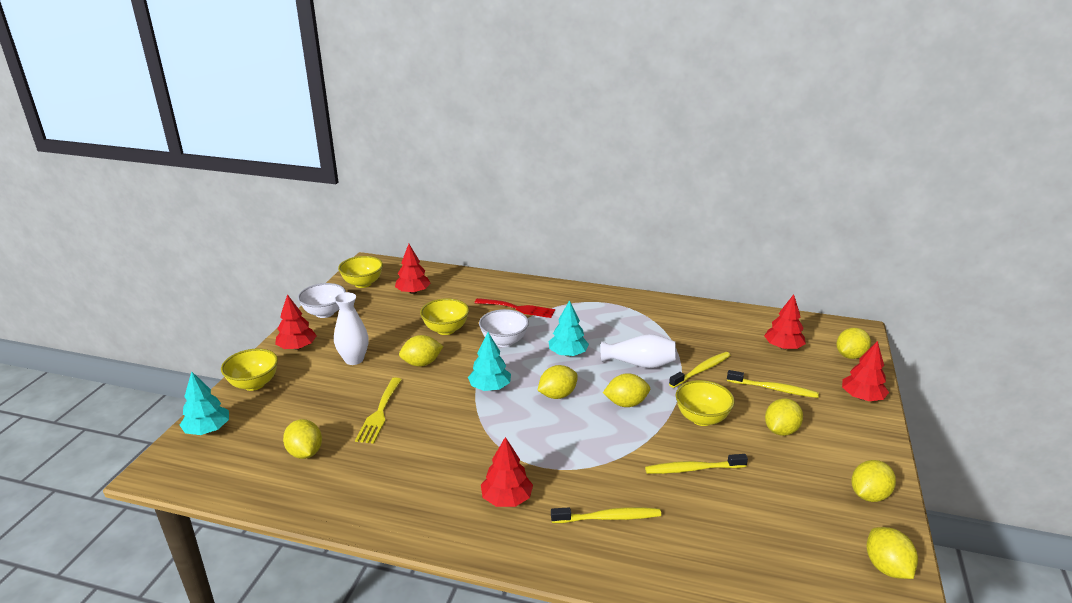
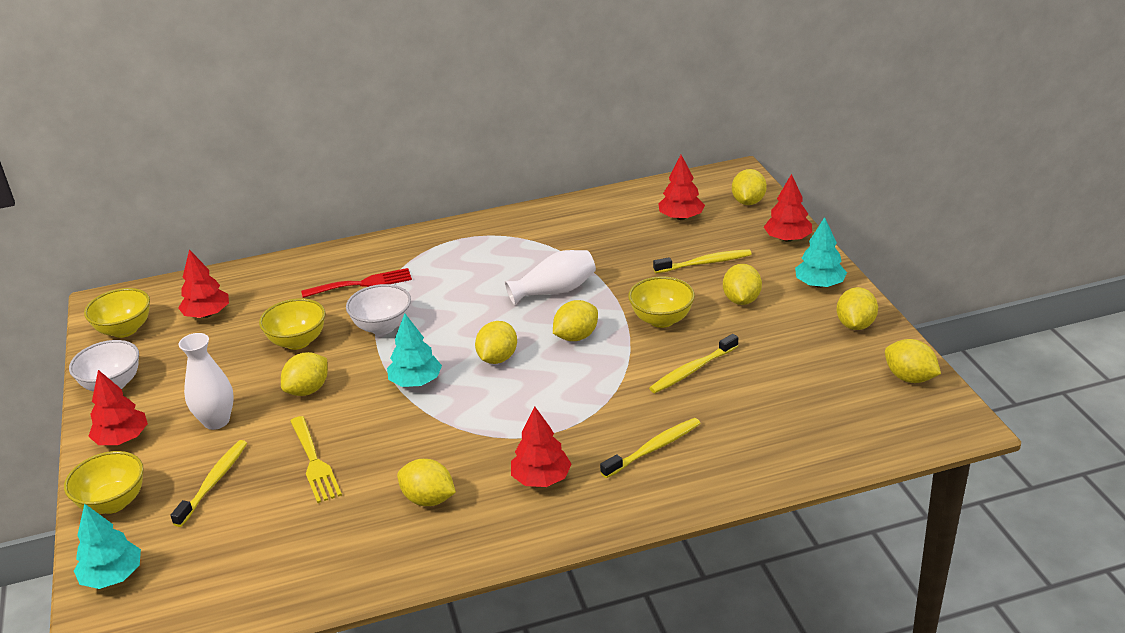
camera: 30 degrees left, 5 degrees up
(305, 453) = (270, 541): yellow lemon -> yellow lemon (428, 499)
(568, 354) = (468, 311): turquoise tree -> turquoise tree (819, 284)
(701, 370) = (622, 272): yellow toothbrush -> yellow toothbrush (213, 482)

